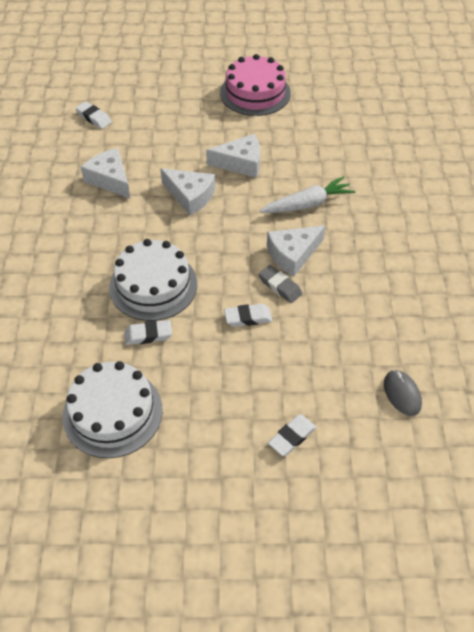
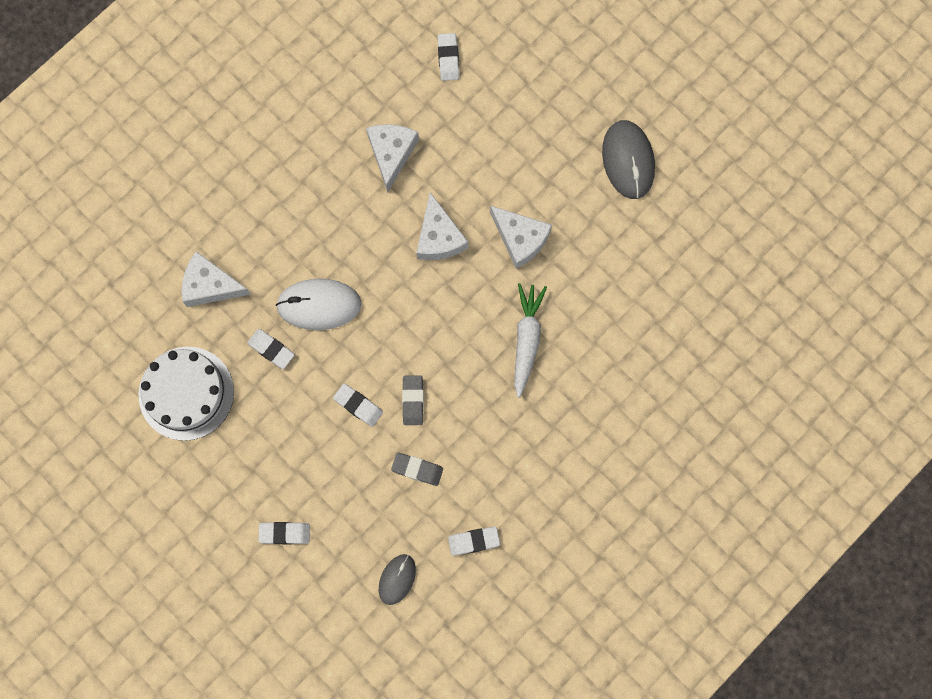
camera: 45 degrees right, 25 degrees up
(153, 285) = (319, 305): white cake -> white mouse
(255, 93) = (628, 160): pink cake -> grey mouse
(293, 254) = (456, 380): white cheese -> white cheese (210, 285)
(307, 204) = (526, 340): white carrot -> white carrot turned 105 degrees counterclockwise
(331, 320) = (417, 469): none -> grey eraser
(418, 328) = (474, 541): none -> white eraser

